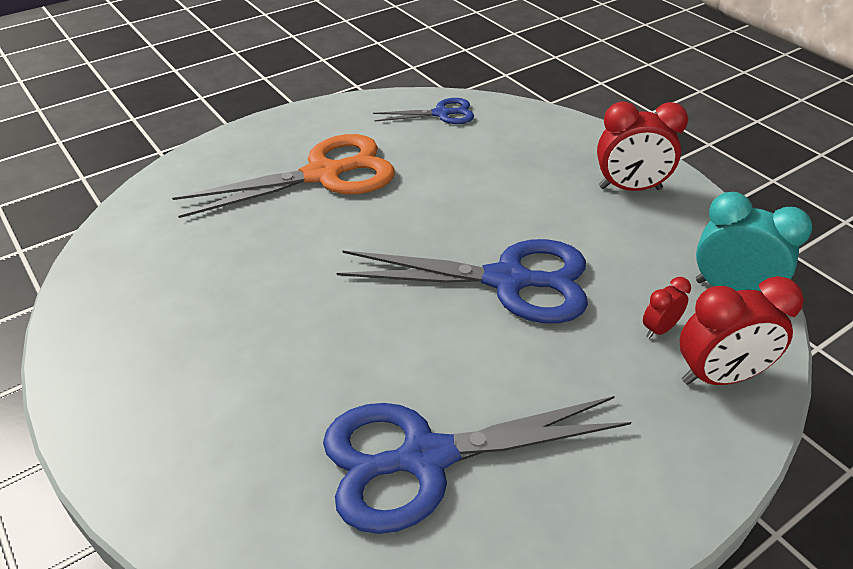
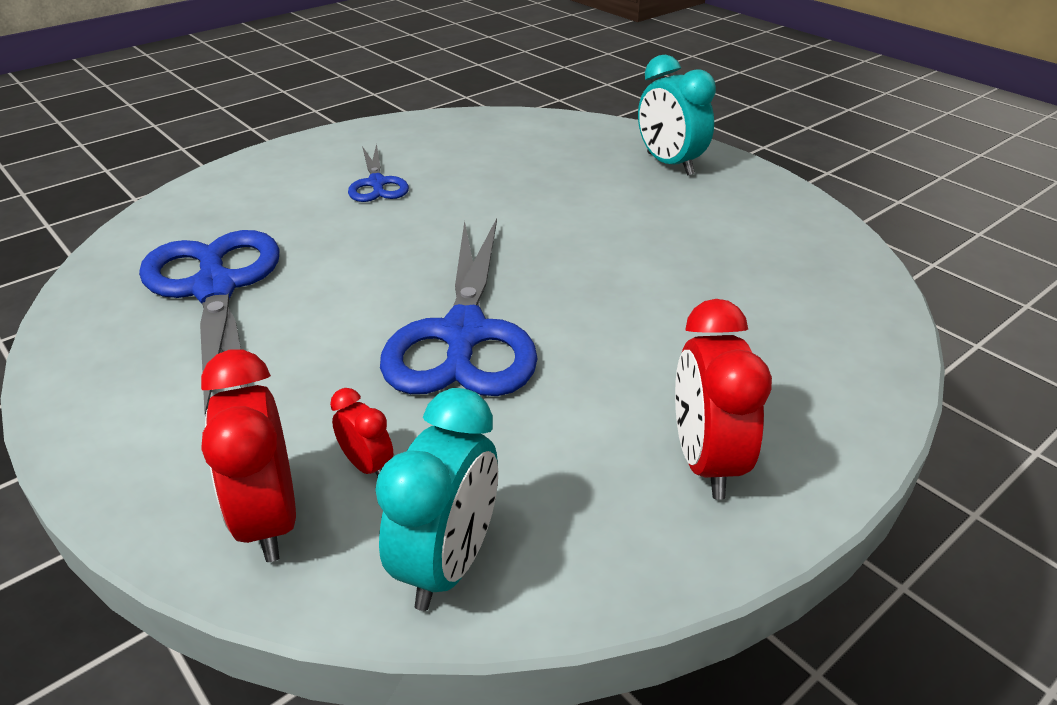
camera: 85 degrees right, 5 degrees down
(261, 153) = (669, 164): none -> turquoise clock
(323, 175) = (642, 202): orange scissors -> none
(441, 114) = (827, 273): blue scissors -> blue scissors (377, 183)

